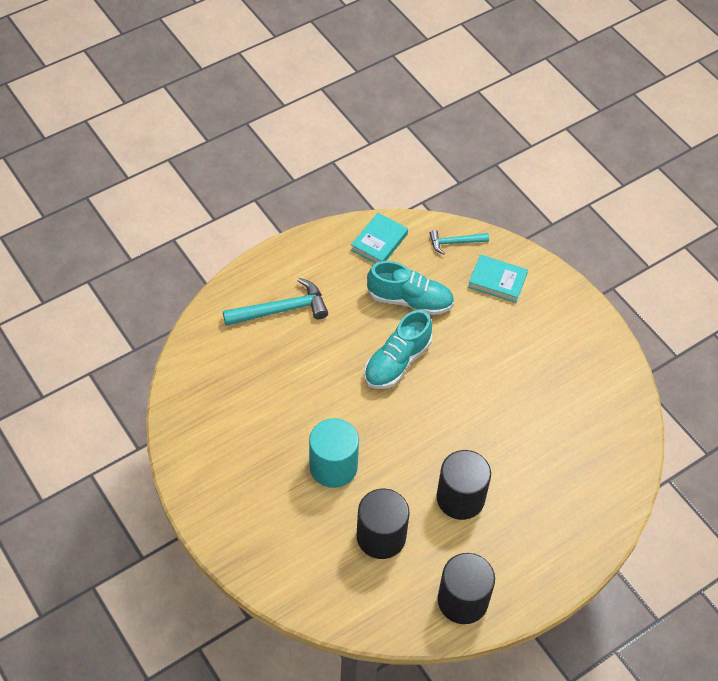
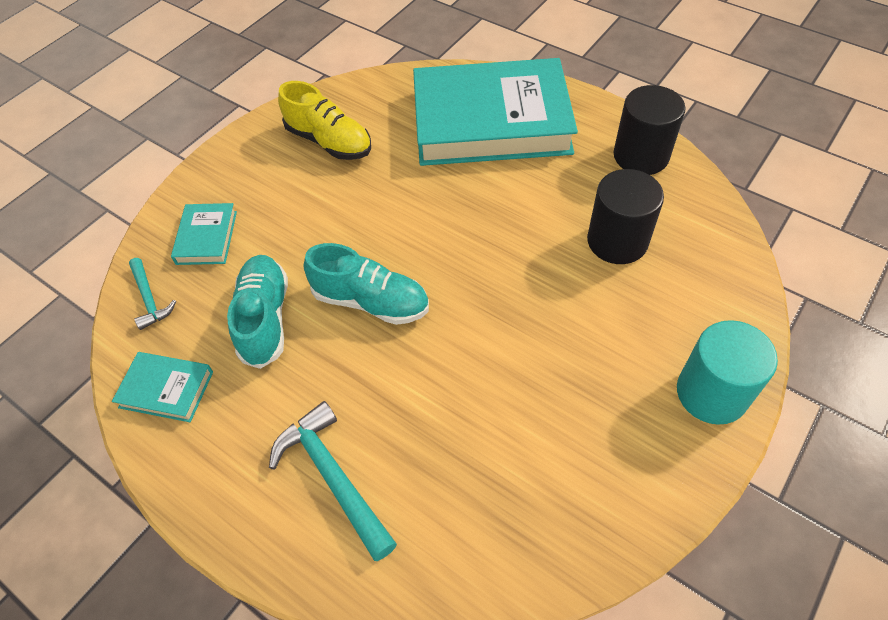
camera: 105 degrees left, 0 degrees up
(333, 467) = (557, 317): turquoise cylinder -> turquoise cylinder (711, 393)
(460, 498) = (527, 189): black cylinder -> none
(551, 503) = (491, 121): none -> turquoise book
(570, 378) = (329, 141): none -> yellow shoe

